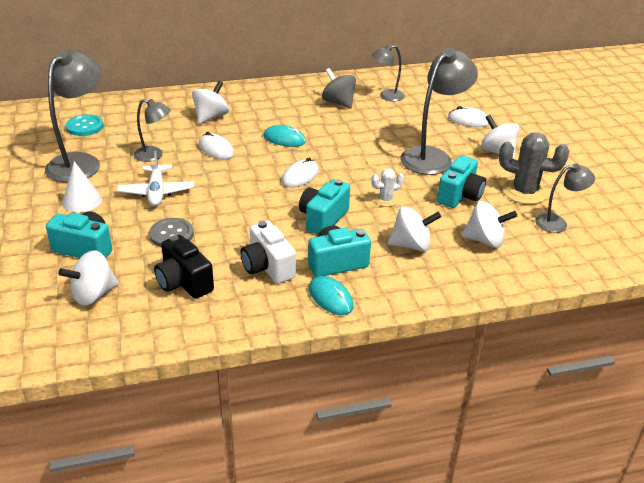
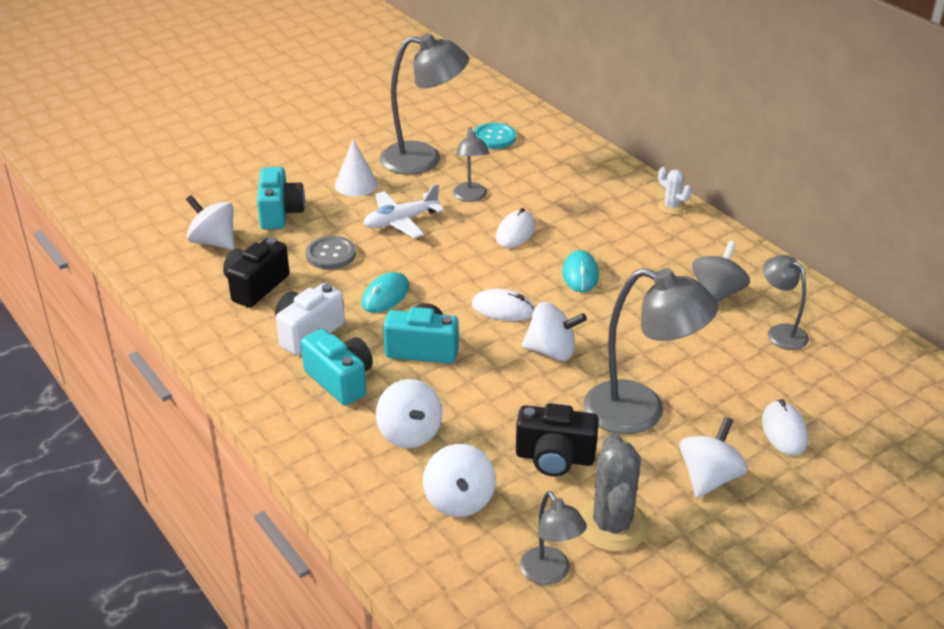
camera: 70 degrees right, 0 degrees up
(211, 117) = (586, 207): white spinning top -> white spinning top (551, 351)
(330, 298) = (275, 391): turquoise mouse -> turquoise mouse (385, 296)
(385, 200) = (497, 391): white cactus -> white cactus (671, 207)
(460, 196) = (555, 458): turquoise camera -> black camera

